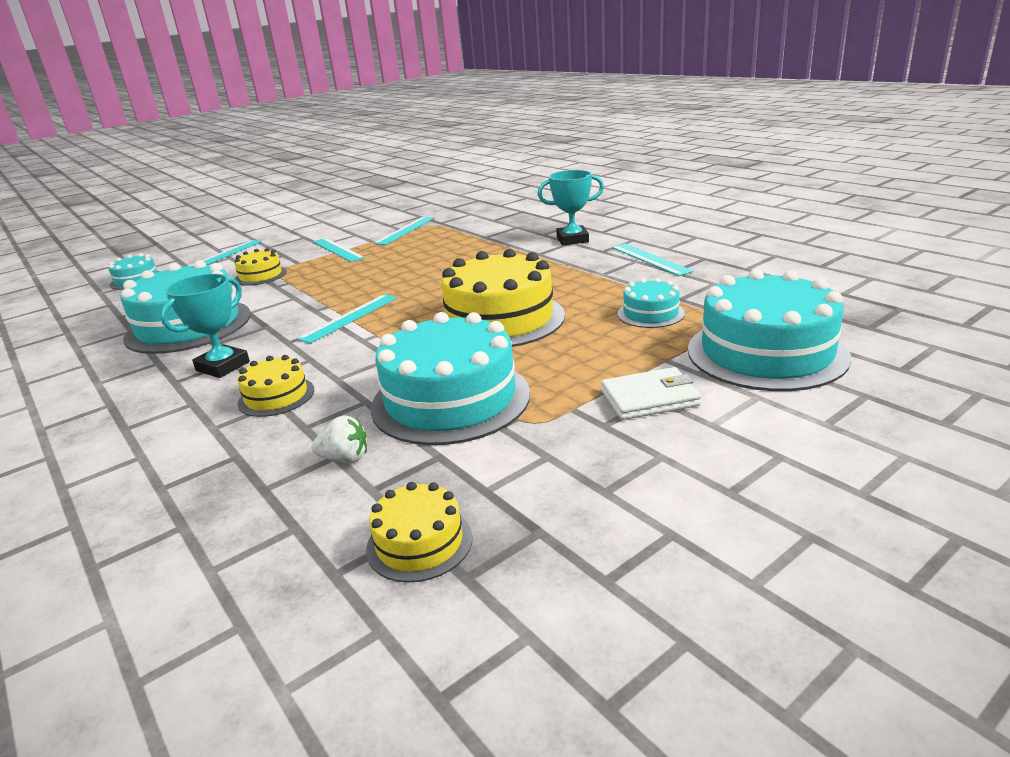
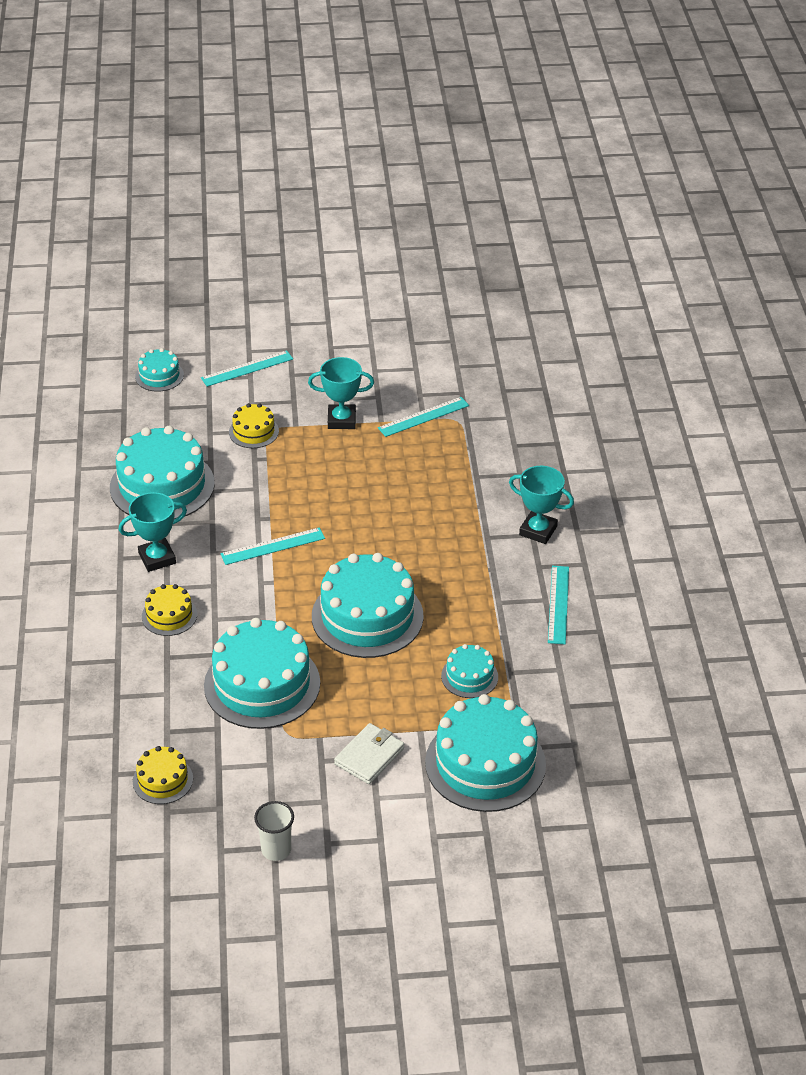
camera: 30 degrees right, 15 degrees up
(337, 250) = (341, 420): turquoise ruler -> turquoise trophy
(345, 459) = (170, 699): white strawberry -> none
(500, 319) = (367, 616): yellow cake -> turquoise cake
(649, 398) = (369, 756): white wallet -> white wallet turned 75 degrees counterclockwise
(679, 535) = (276, 850): none -> white cup

